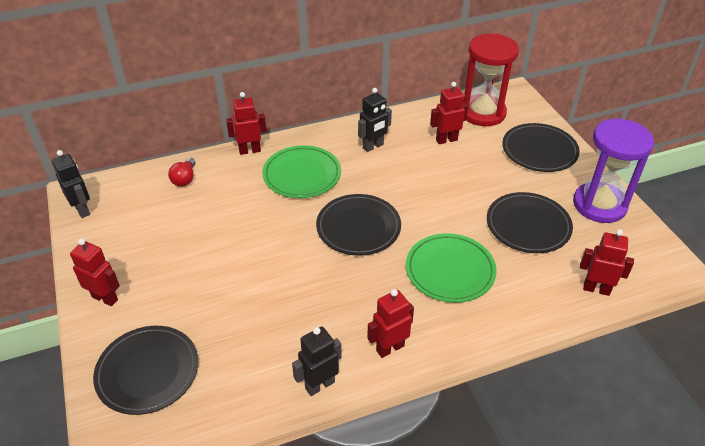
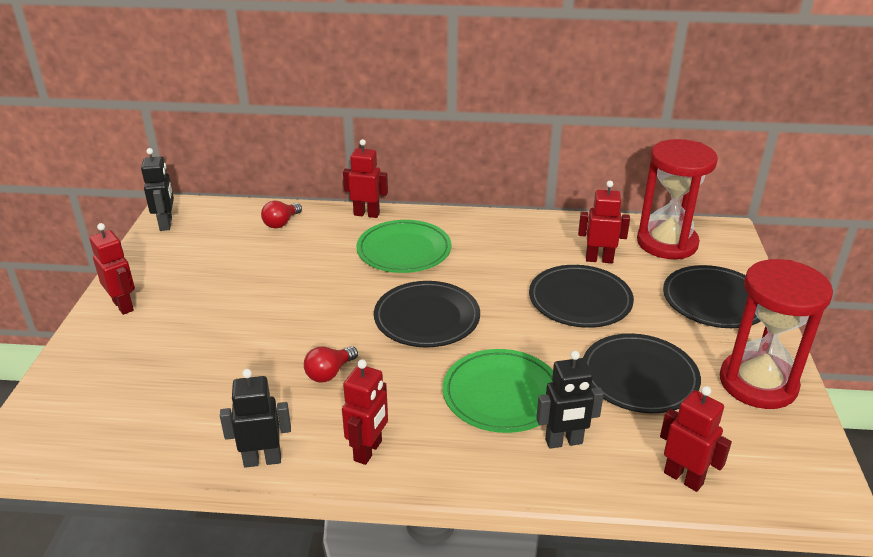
camera: 25 degrees right, 10 degrees down
(148, 372) = (107, 384): black plate -> black plate (580, 300)
(319, 297) = (329, 373): none -> red light bulb
(373, 146) = (505, 244): black robot -> black robot (564, 442)
(390, 348) = (368, 451): red robot -> red robot turned 120 degrees clockwise
(599, 205) = (758, 383): purple hourglass -> red hourglass

